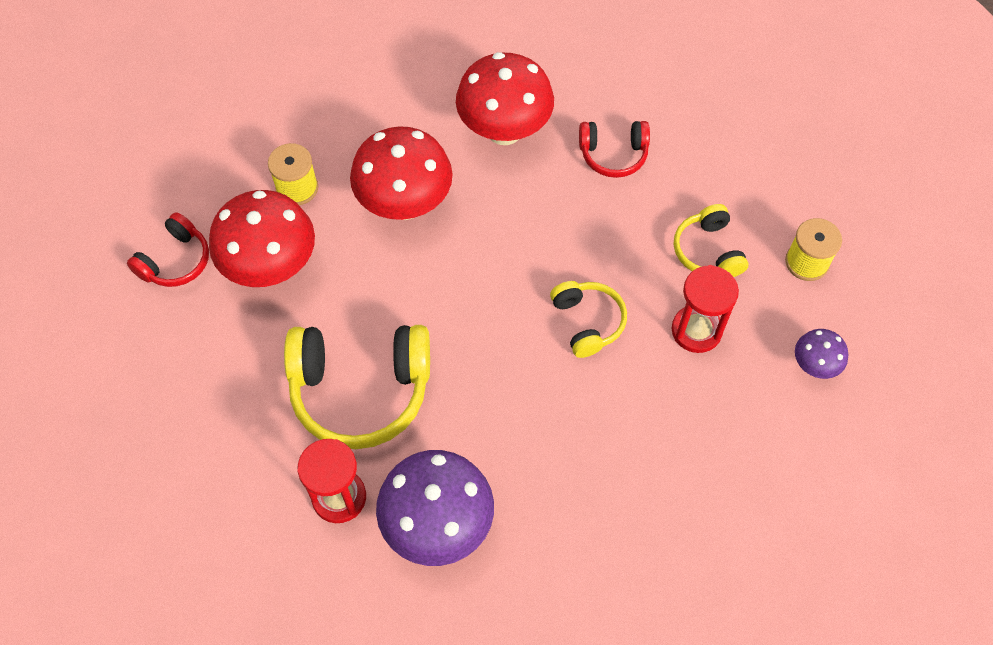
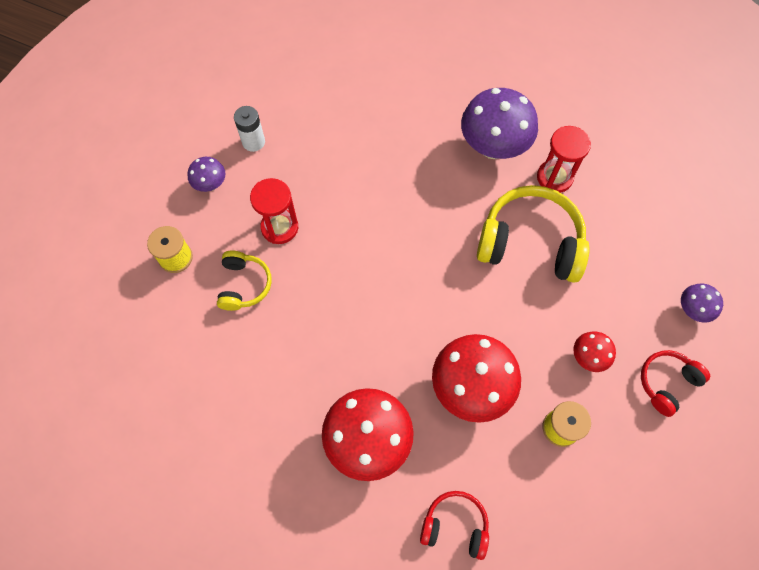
camera: 165 degrees left, 5 degrees up
(141, 353) = (692, 310): none -> purple mushroom
(271, 267) = (588, 357): red mushroom -> red mushroom, size x0.49
(587, 322) = (355, 252): yellow headphones -> none
(613, 154) = (283, 390): red headphones -> red headphones (455, 526)
(788, 443) = (253, 142): none -> white battery

